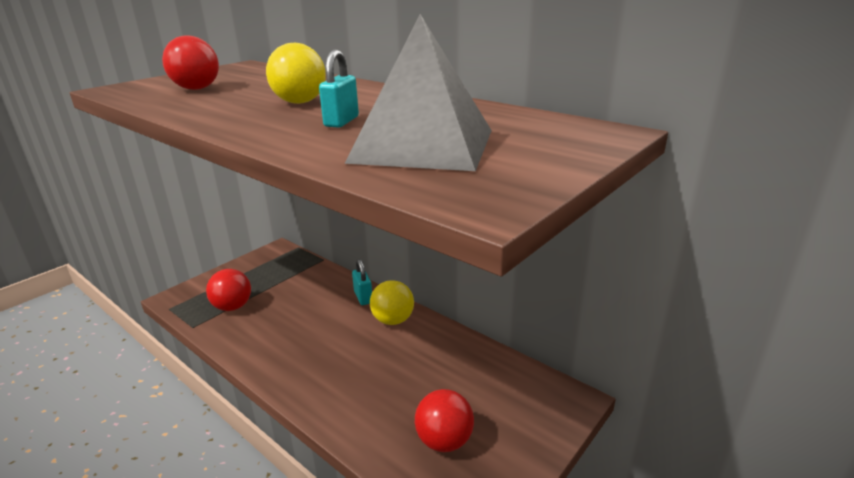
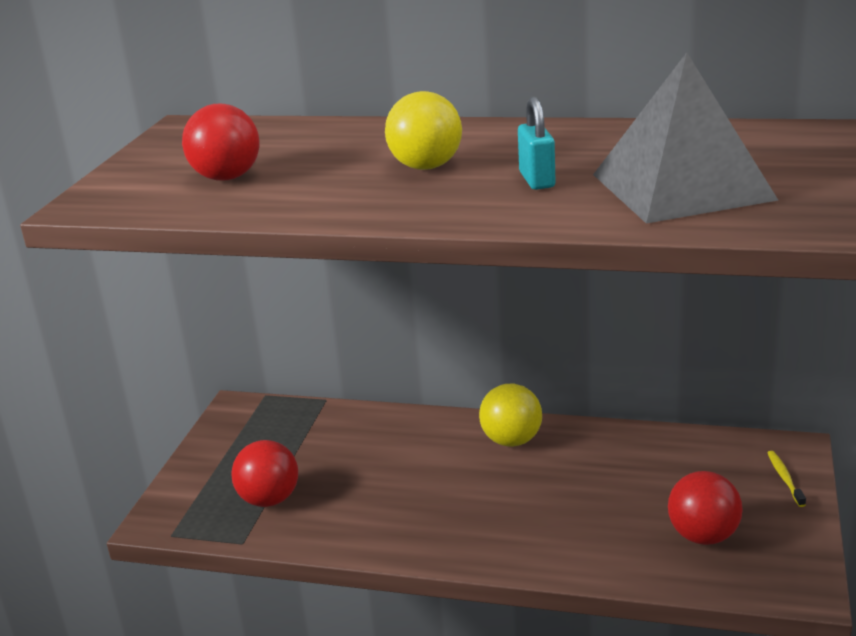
camera: 25 degrees left, 0 degrees up
(363, 297) = (442, 428): turquoise padlock -> none
(546, 420) = (785, 478): none -> yellow toothbrush

